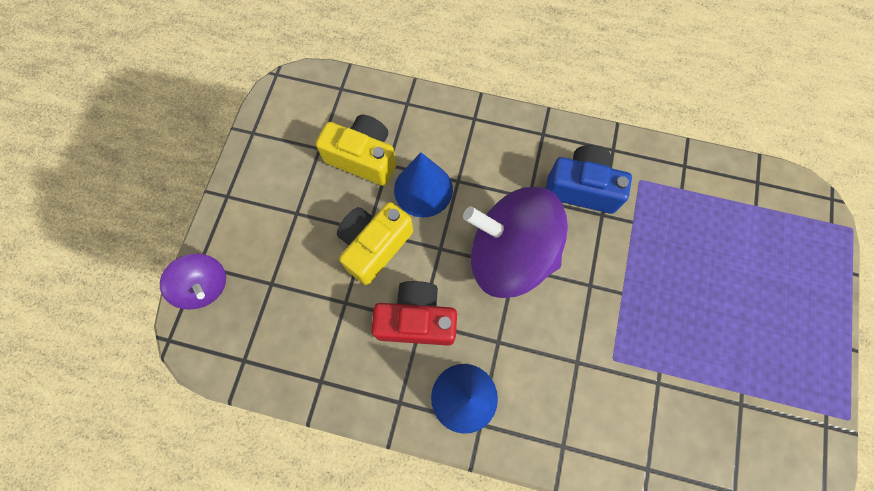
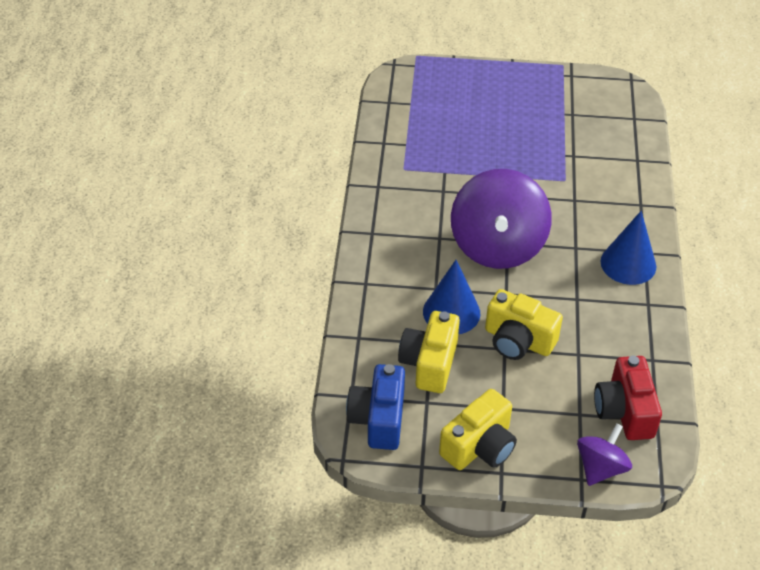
camera: 100 degrees left, 25 degrees down
(259, 183) = (479, 446): none -> yellow camera
(416, 320) = (576, 301): red camera -> red camera (624, 411)
(581, 188) = (421, 204): blue camera -> blue camera (378, 419)

